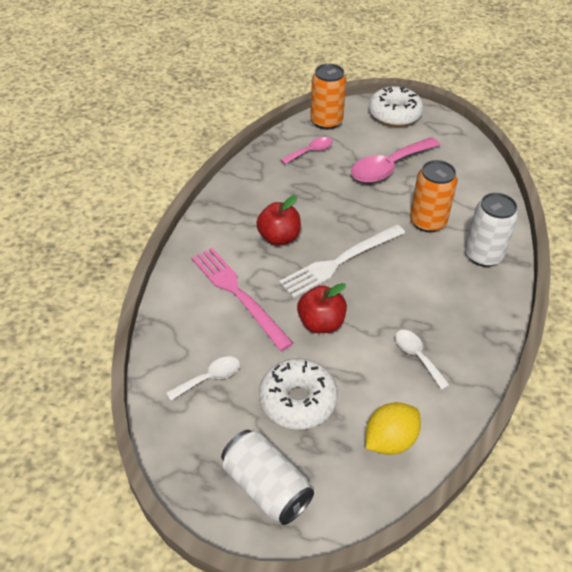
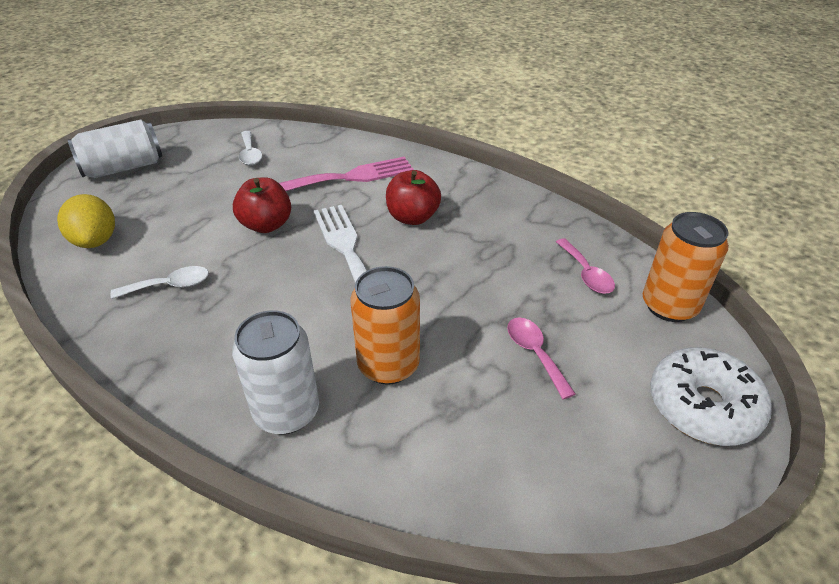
camera: 105 degrees right, 5 degrees down
(298, 400) = (187, 195): white donut -> none
(388, 167) = (535, 353): pink spoon -> pink spoon, size x0.54

